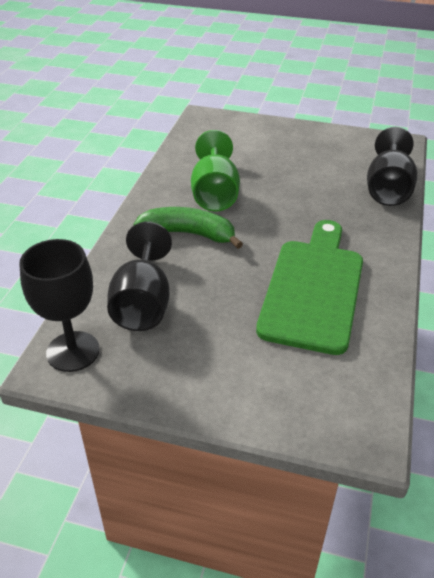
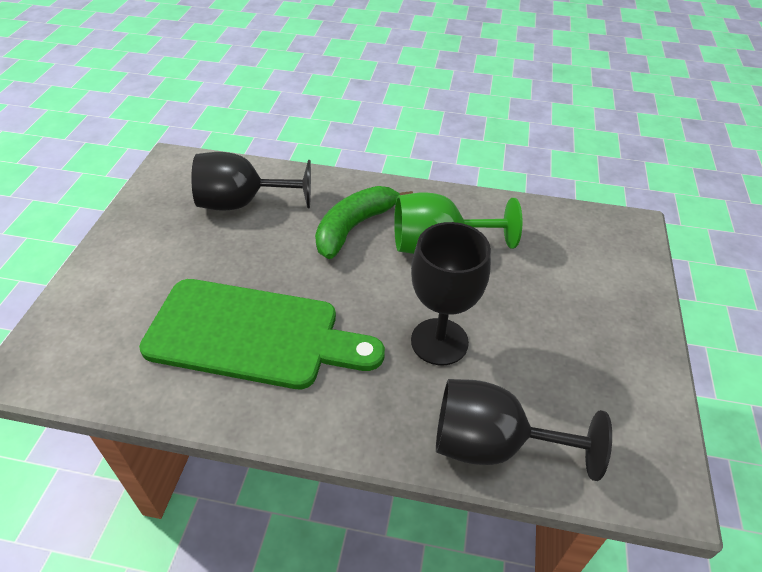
camera: 85 degrees right, 5 degrees up
(73, 351) = (187, 170): black goblet -> black goblet (439, 341)
(188, 234) = (354, 227): green banana -> green banana turned 150 degrees counterclockwise

